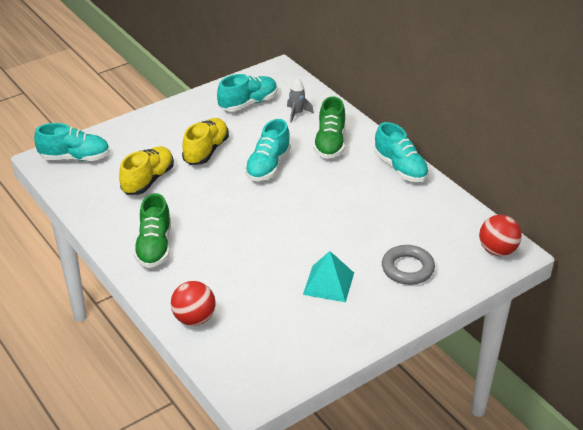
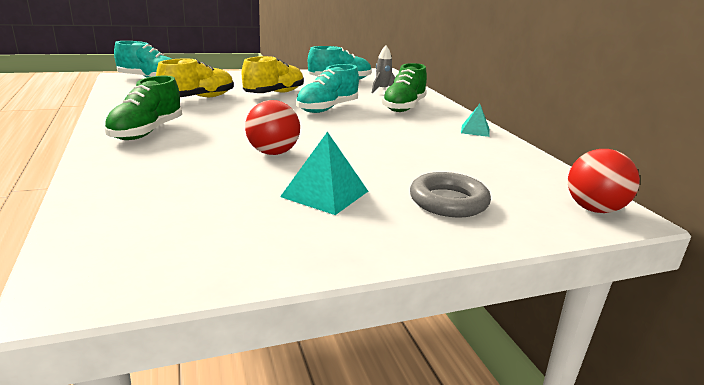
camera: 15 degrees right, 15 degrees down
(194, 318) = (111, 189): red ball -> red ball (273, 153)
(400, 168) = (475, 130): turquoise shoe -> turquoise pyramid

